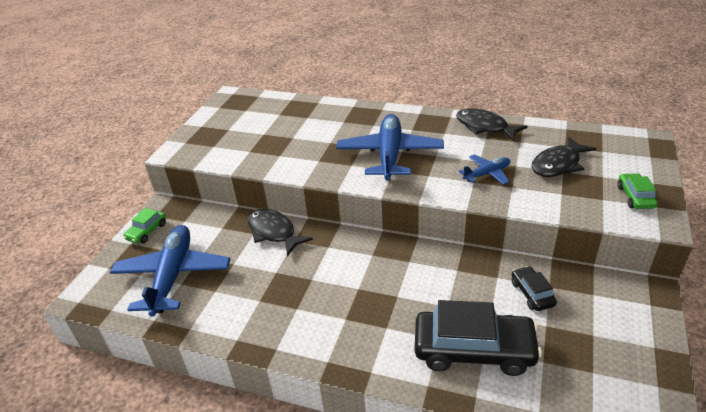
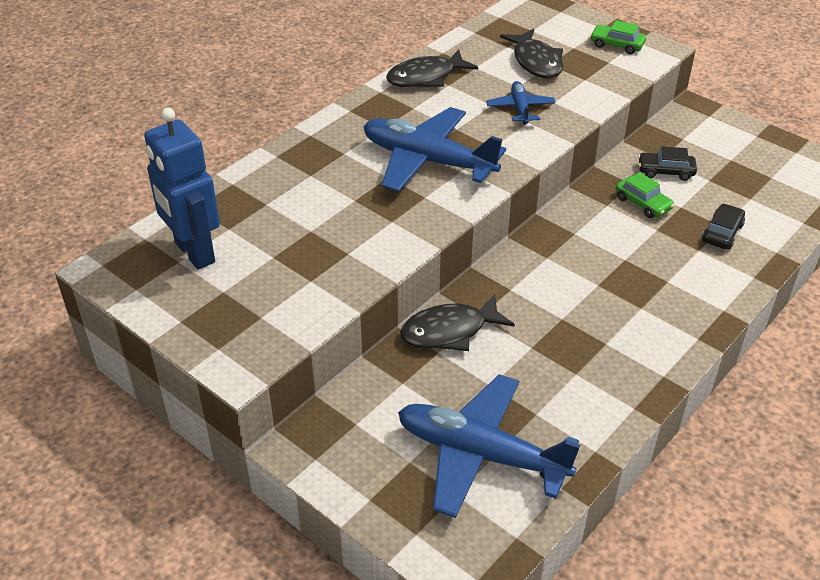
camera: 70 degrees left, 5 degrees up
(147, 231) = (352, 474): green car -> green car (643, 203)
(254, 112) = (194, 253): none -> blue robot
(474, 350) = (722, 233): black car -> black car, size x0.49

